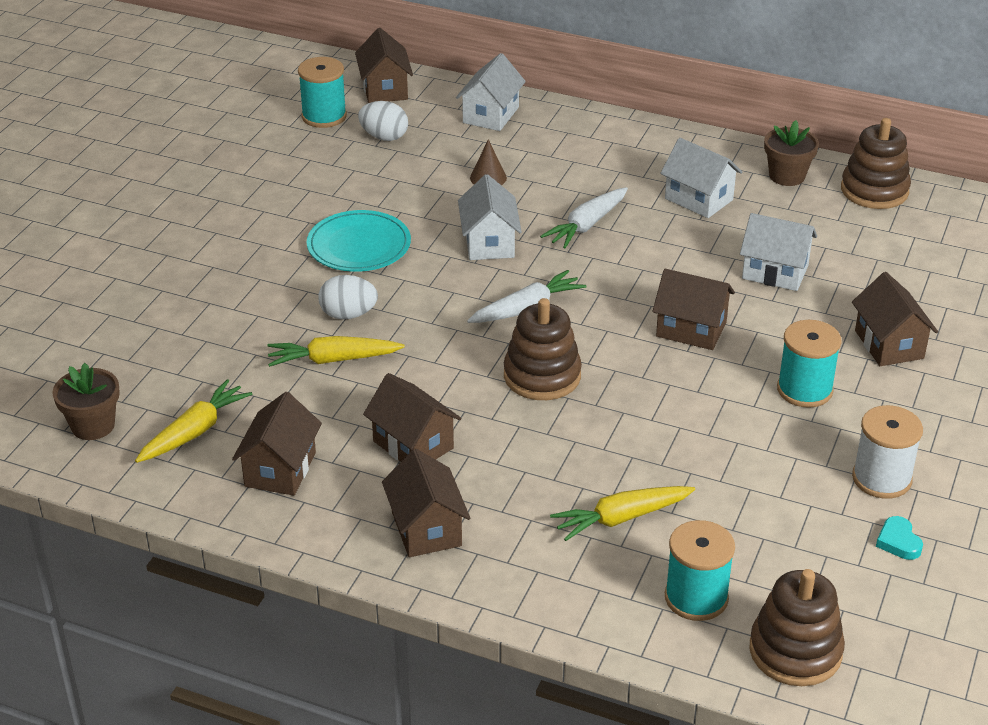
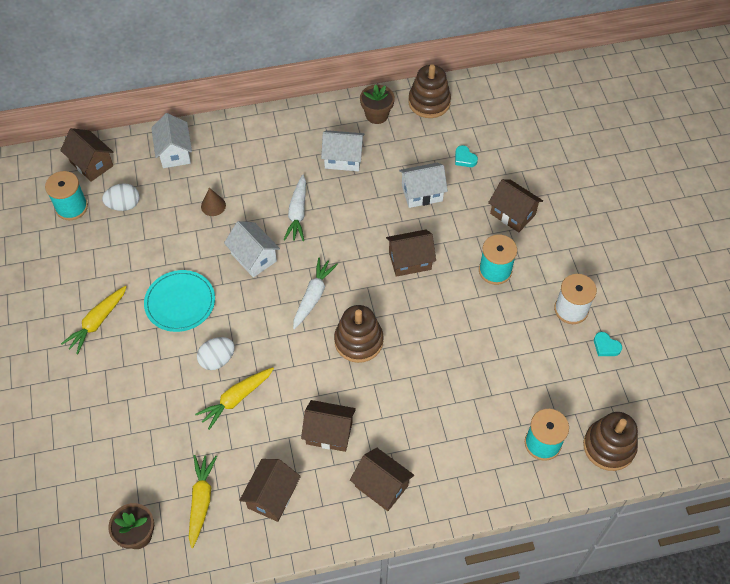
camera: 35 degrees left, 20 degrees up
(280, 469) = (272, 496): brown house -> brown house turned 45 degrees clockwise
(621, 518) = (471, 415): yellow carrot -> yellow carrot (97, 322)
(871, 263) = (464, 158): none -> turquoise heart

